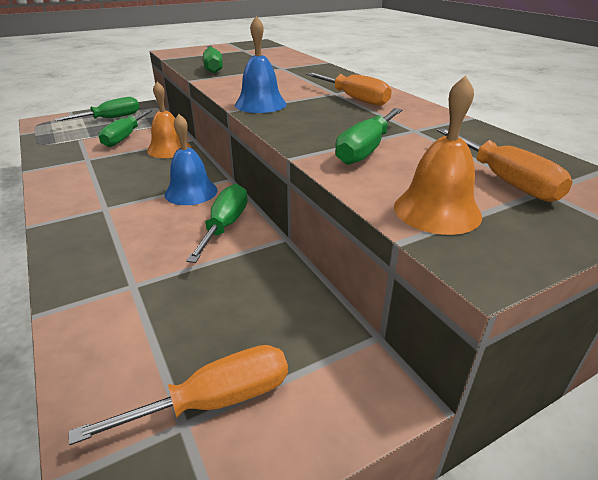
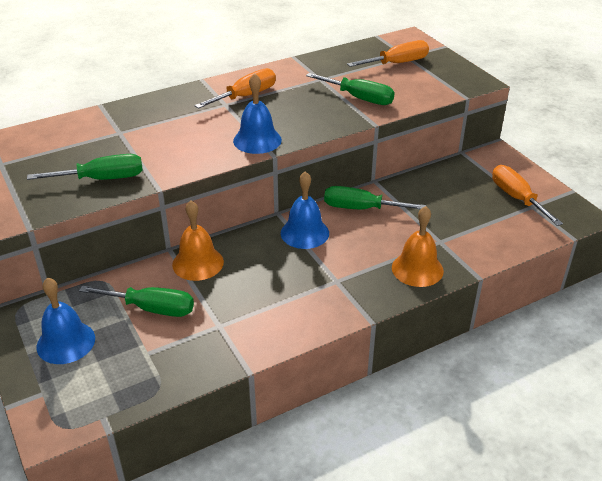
camera: 90 degrees left, 5 degrees up
(111, 118) = (66, 342): green screwdriver -> blue bell
(437, 210) = (435, 85): orange bell -> orange bell (417, 269)

